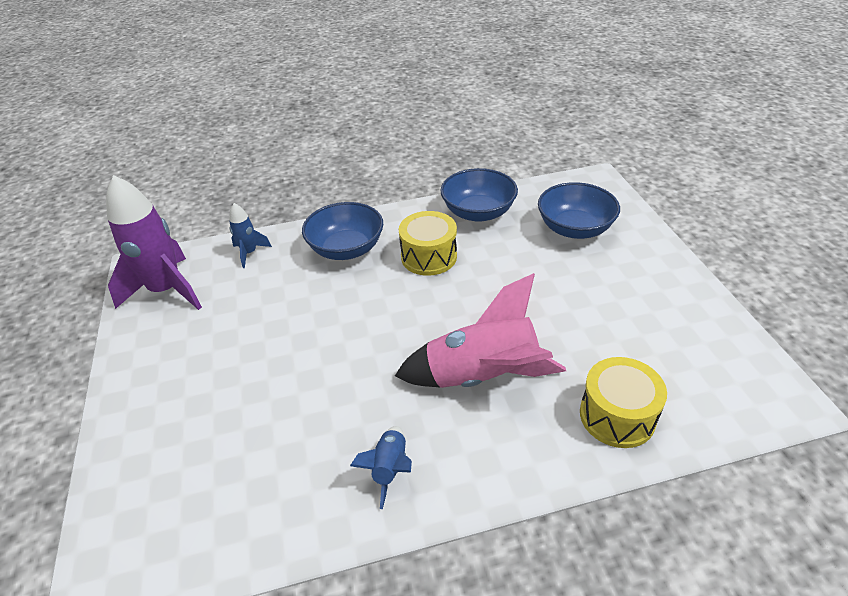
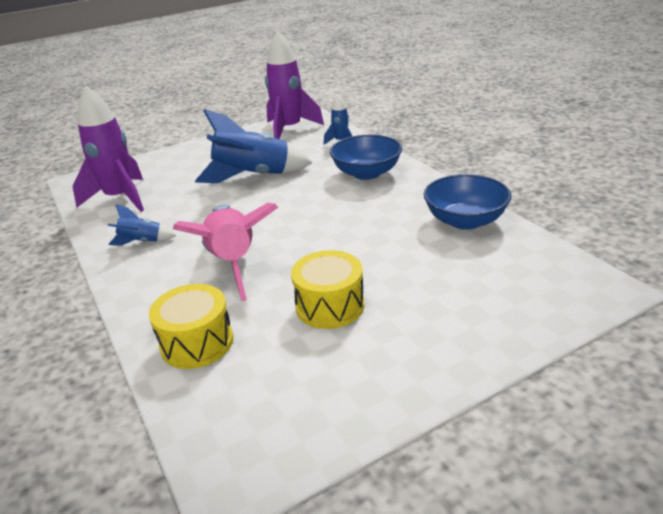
camera: 75 degrees right, 10 degrees down
(233, 502) = (120, 198): none -> purple rocket
(281, 340) = (253, 176): none -> blue rocket
(429, 256) = (377, 209): yellow drum -> yellow drum (330, 306)
(574, 228) = (480, 284): blue bowl -> none

